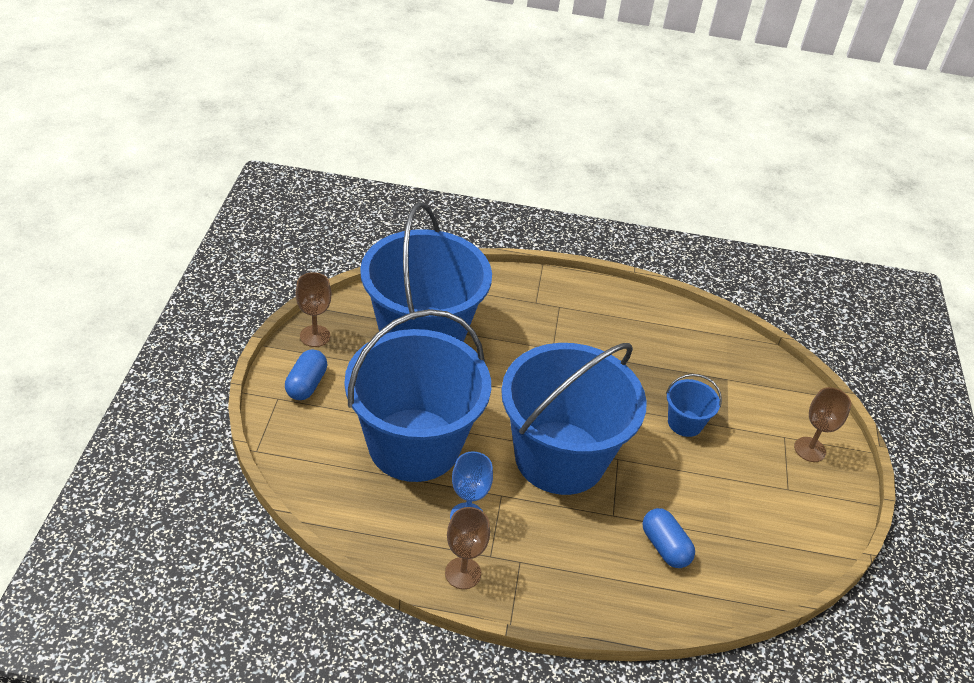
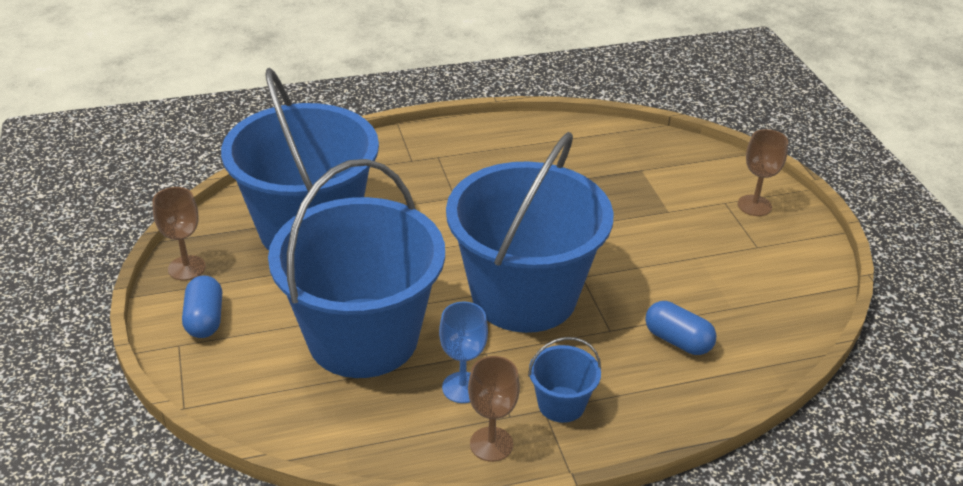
camera: 20 degrees left, 5 degrees down
(685, 423) = (626, 222): blue bucket -> blue bucket (561, 404)

